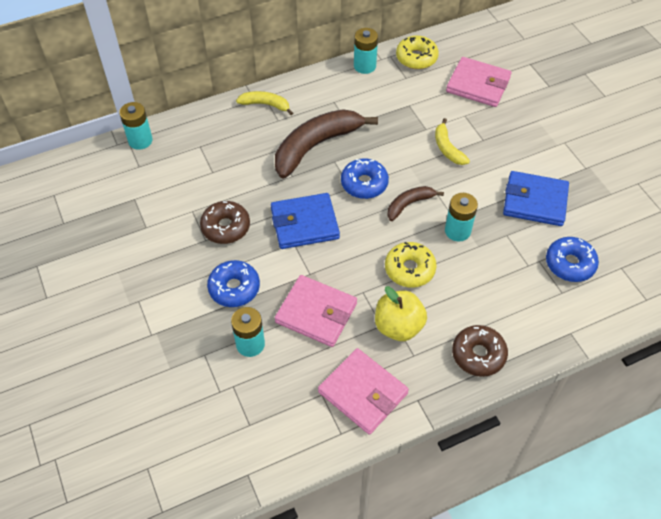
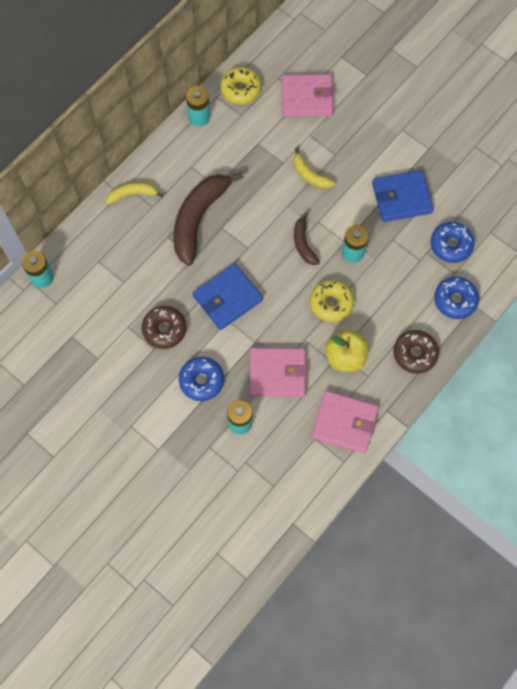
camera: 25 degrees left, 15 degrees up
(364, 183) = (257, 239): blue donut -> blue donut (455, 300)
(409, 204) = (303, 243): brown banana -> brown banana turned 45 degrees counterclockwise

